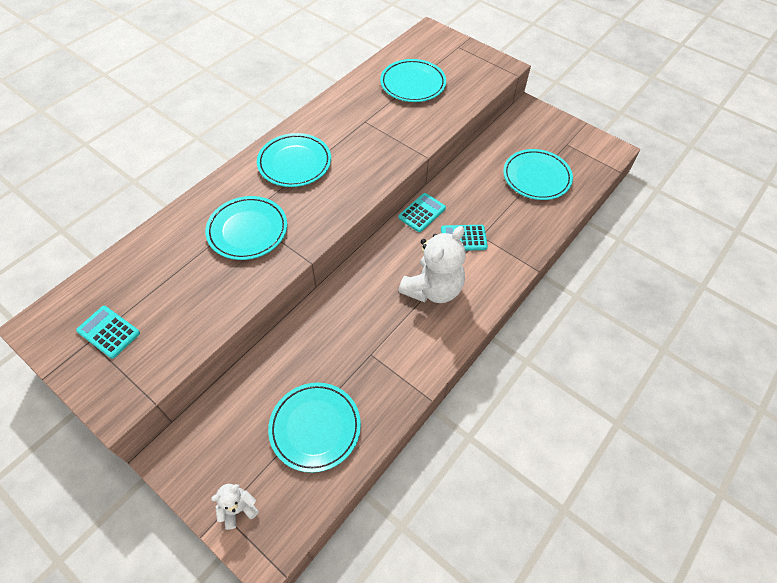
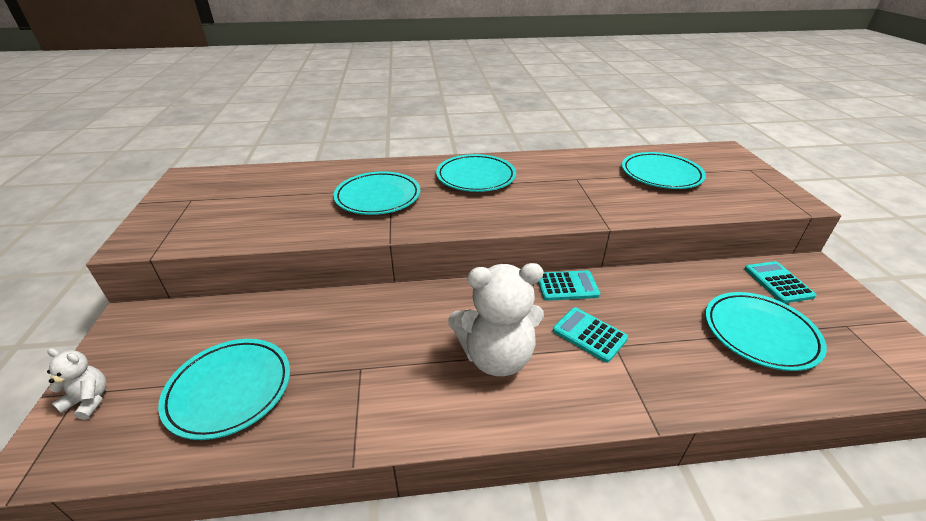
camera: 45 degrees right, 20 degrees down
(108, 332) = (206, 201): turquoise calculator -> turquoise calculator (778, 282)

